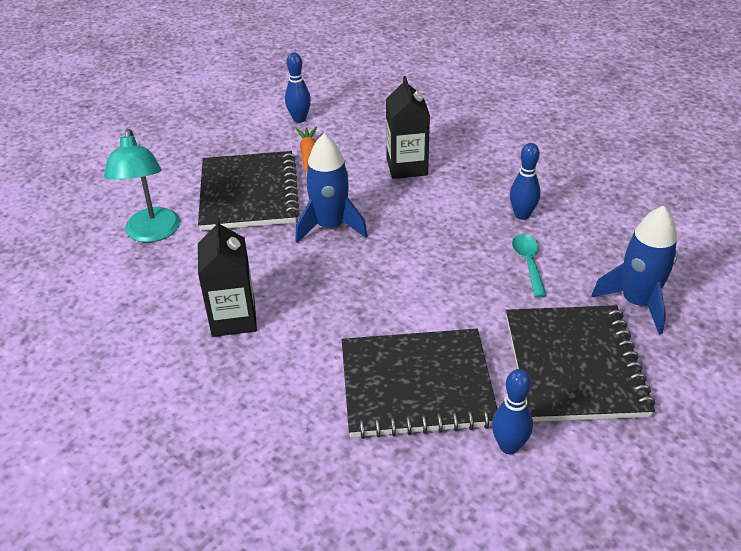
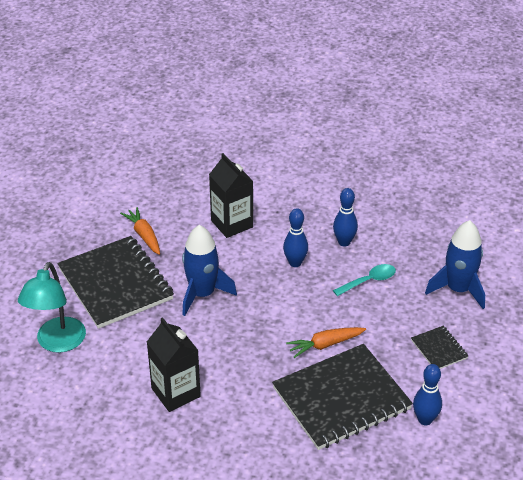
camera: 25 degrees left, 0 degrees up
(152, 233) = (57, 343): turquoise lamp -> turquoise lamp turned 45 degrees clockwise
(299, 119) = (113, 202): blue bowling pin -> blue bowling pin (295, 263)
(434, 318) = (325, 345): none -> orange carrot
(528, 263) = (369, 281): turquoise spoon -> turquoise spoon turned 90 degrees clockwise
(575, 365) = (439, 349): black notebook -> black notebook, size x0.44

